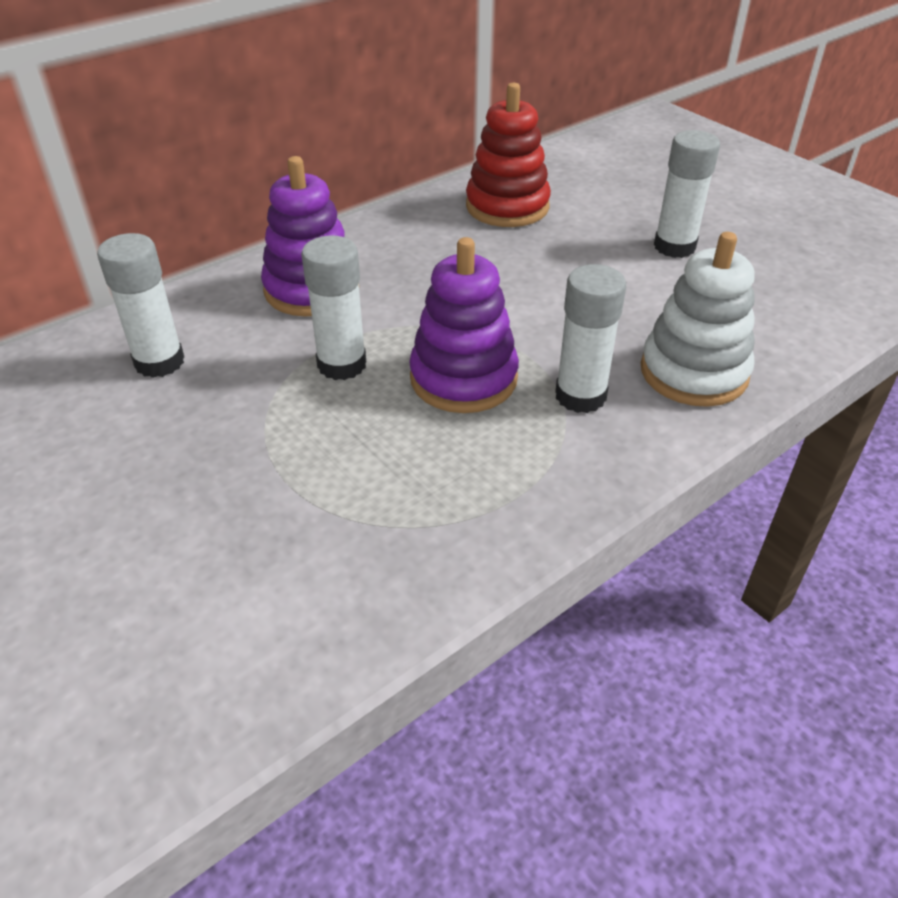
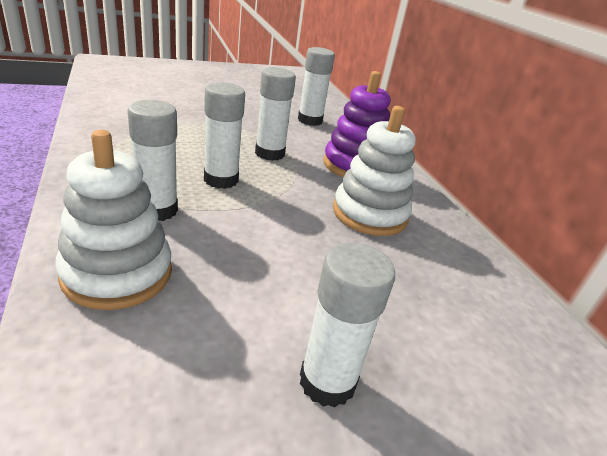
camera: 105 degrees right, 10 degrees down
(431, 261) = (370, 214): none -> white stacking toy
(463, 378) = (221, 180): purple stacking toy -> white glue stick
(507, 206) = (456, 285): red stacking toy -> none

